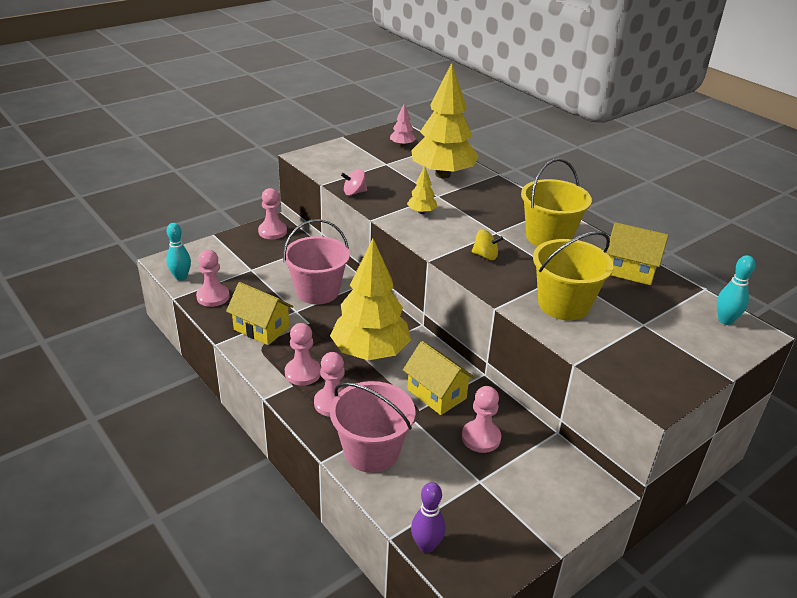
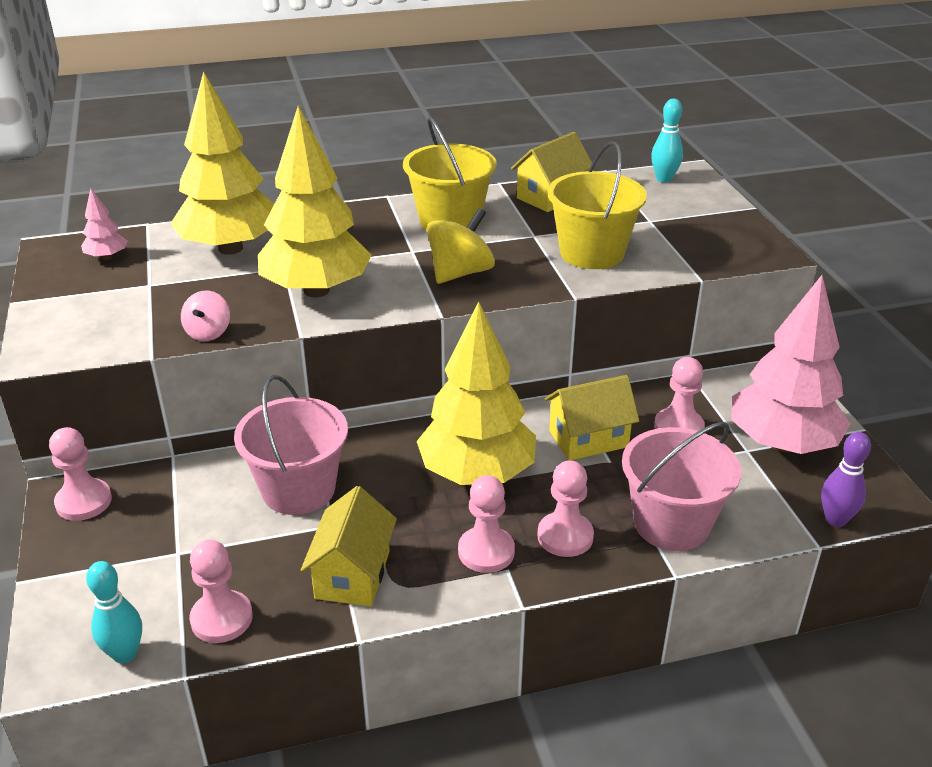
camera: 65 degrees left, 0 degrees up
(261, 328) = (352, 574): yellow house -> yellow house turned 45 degrees counterclockwise
(421, 212) = (316, 290): yellow tree -> yellow tree, size x2.39
(485, 256) = (460, 273): yellow spinning top -> yellow spinning top, size x1.66
(502, 501) = (782, 443): none -> pink tree

